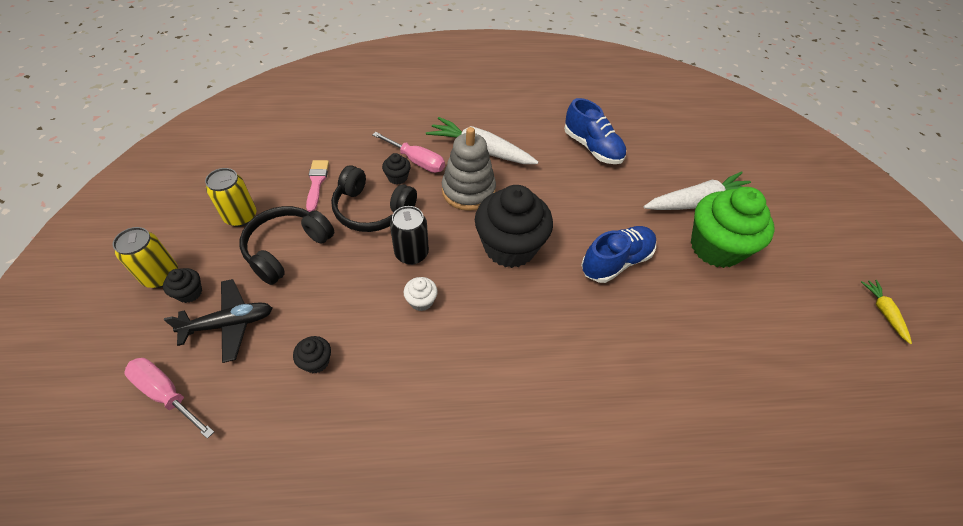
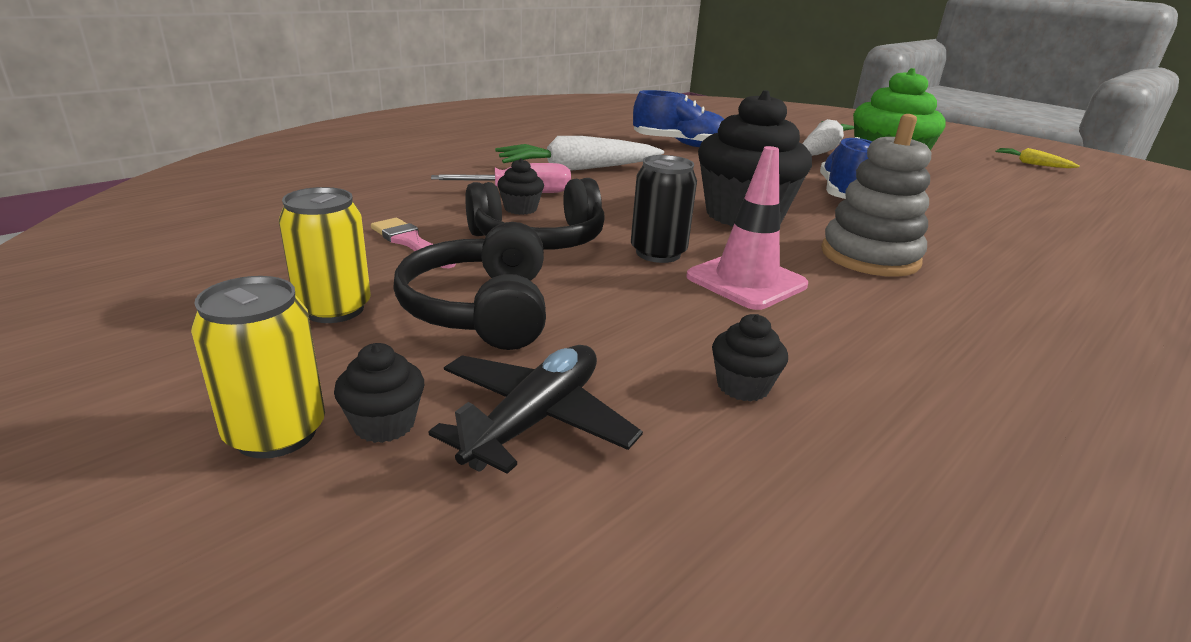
camera: 40 degrees left, 25 degrees down
(166, 394) = (584, 573): pink screwdriver -> none
(421, 301) = (746, 281): white cupcake -> pink traffic cone
(468, 191) = (623, 195): grey stacking toy -> grey stacking toy (869, 257)

